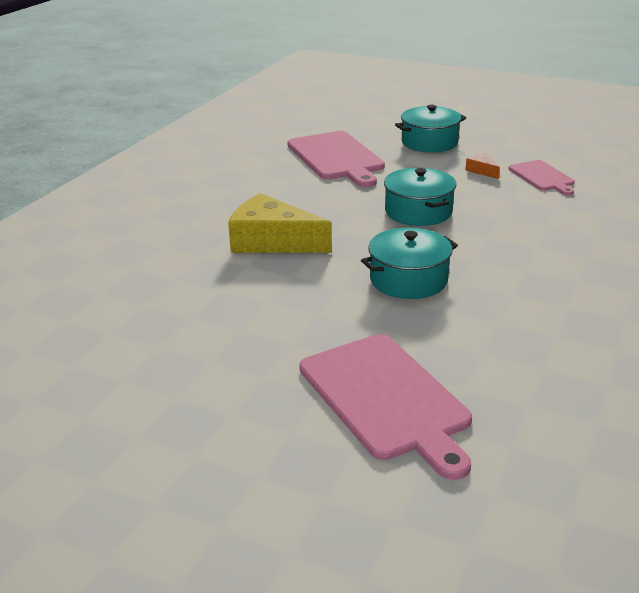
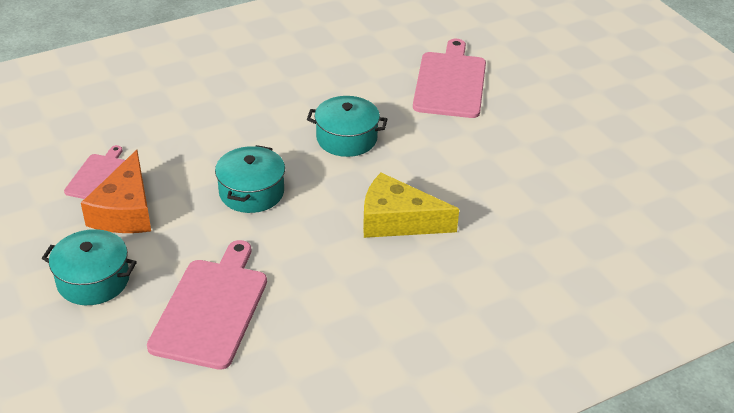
camera: 145 degrees left, 10 degrees up
(272, 241) = (397, 221): yellow cheese -> yellow cheese turned 135 degrees clockwise
(482, 171) = (125, 210): orange cheese -> orange cheese, size x2.30

